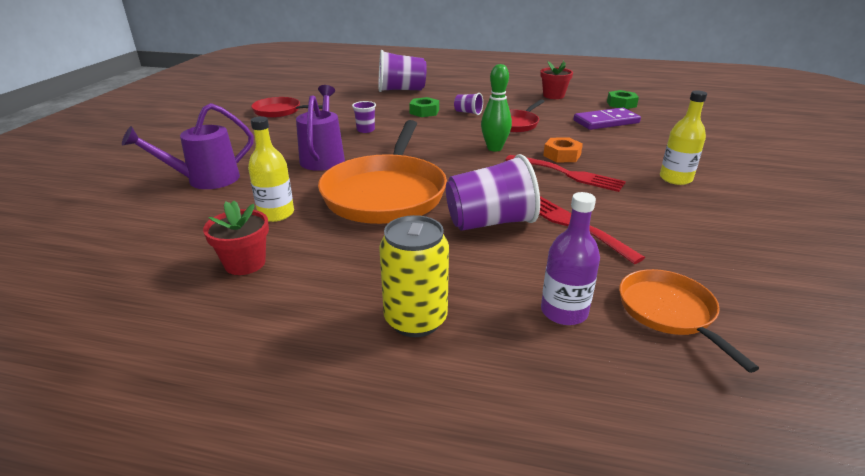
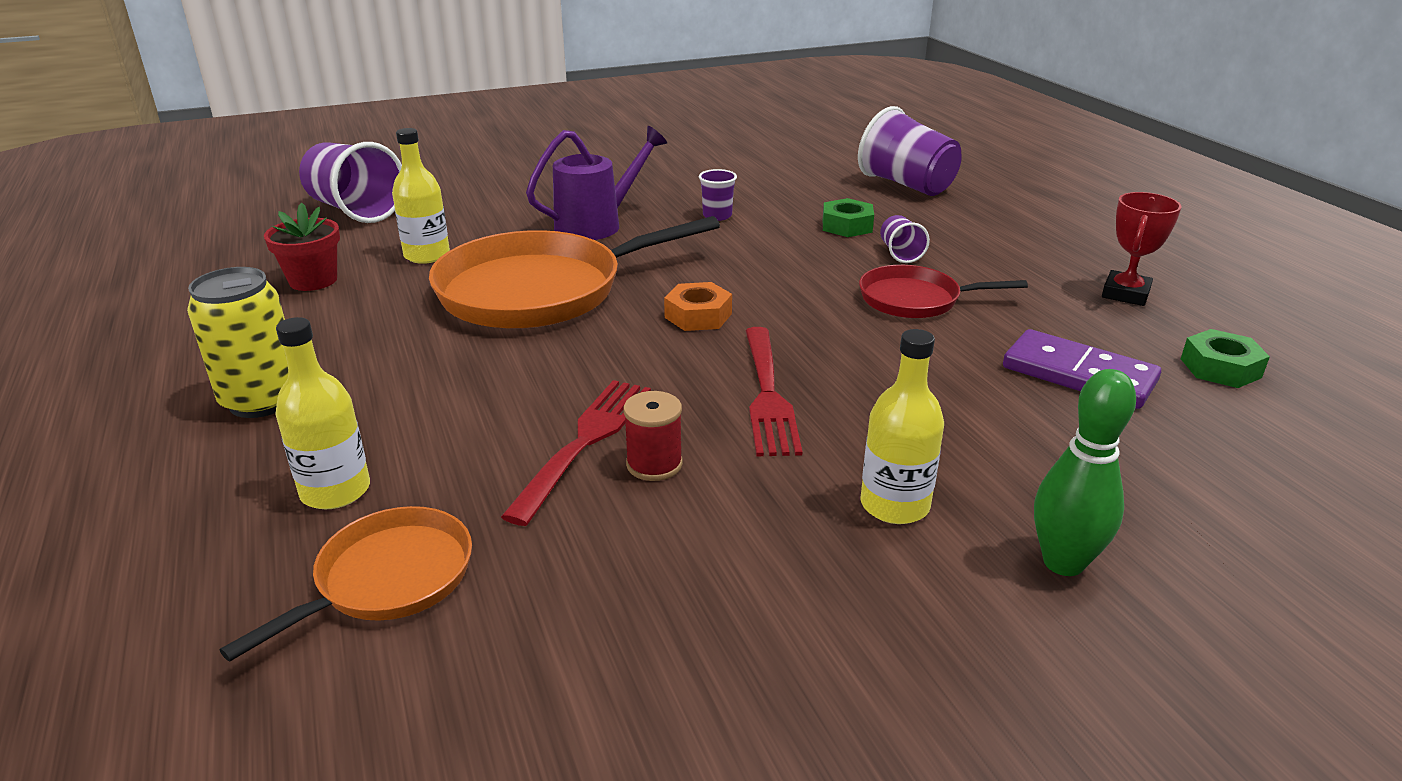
camera: 55 degrees right, 0 degrees up
(205, 180) = (467, 197): purple watering can -> none
(280, 111) = (699, 156): red pan -> none
(490, 222) = (530, 378): purple cup -> purple cup (355, 210)
(494, 148) = (785, 312): green bowling pin -> green bowling pin (1063, 562)
(553, 96) = (1125, 294): red flower pot -> red trophy
(562, 155) = (840, 371): orange nut -> orange nut (698, 315)
(564, 312) = (335, 491): purple bottle -> yellow bottle
(608, 214) = (654, 464): none -> red spool

